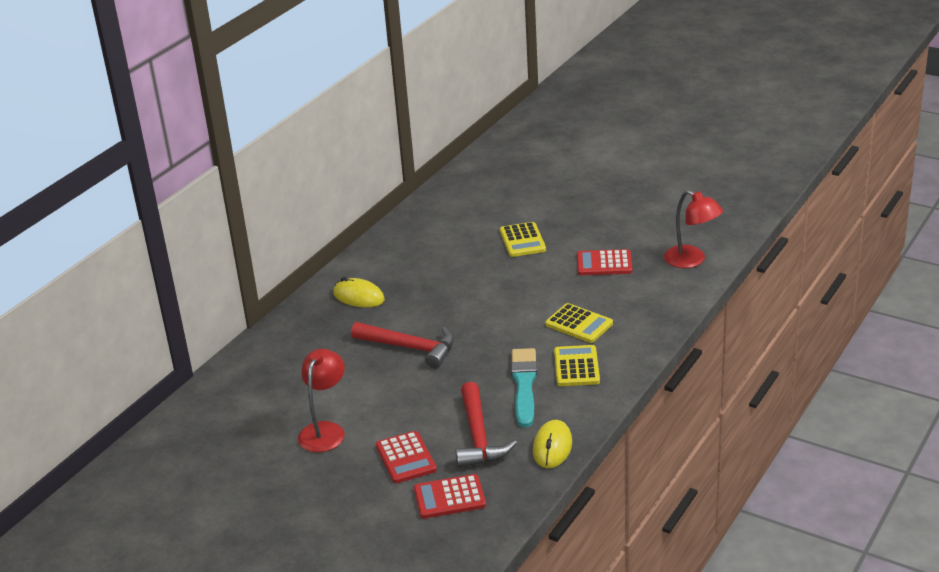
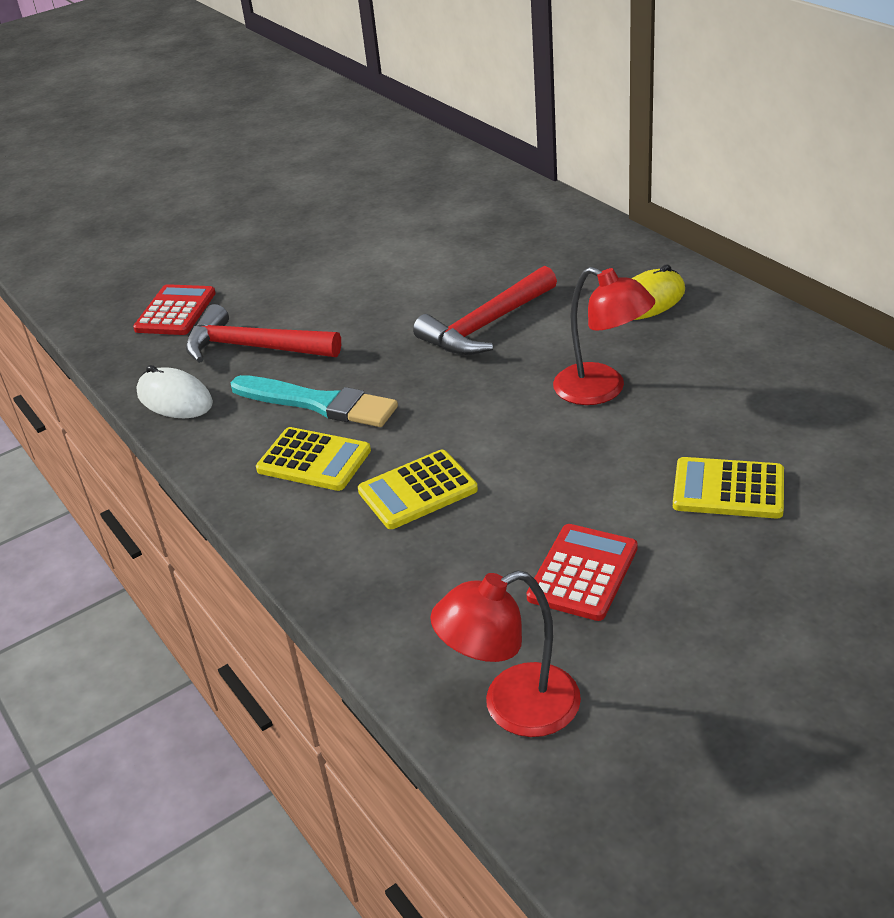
camera: 115 degrees right, 5 degrees up
(325, 430) = (371, 249): red lamp -> red lamp (602, 390)
(405, 458) = (270, 293): red calculator -> none
(552, 447) = (175, 399): yellow mouse -> white mouse

